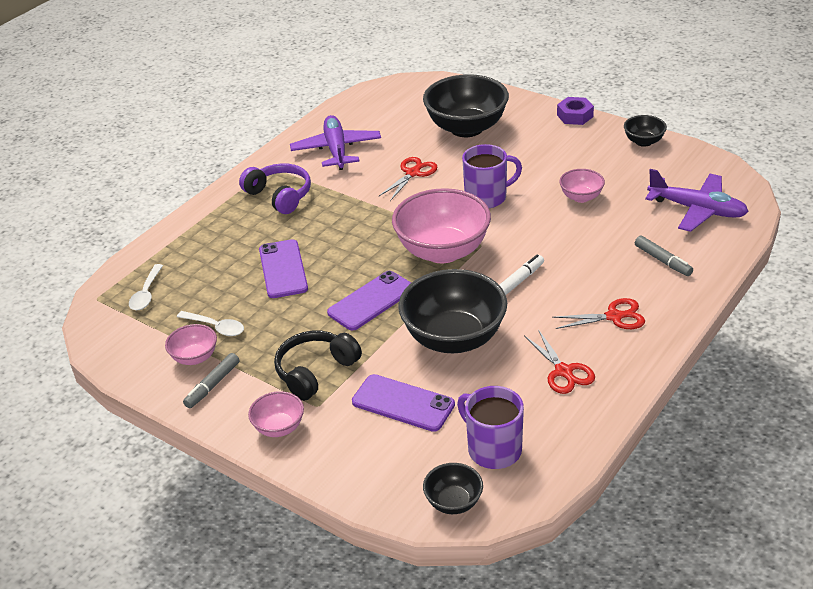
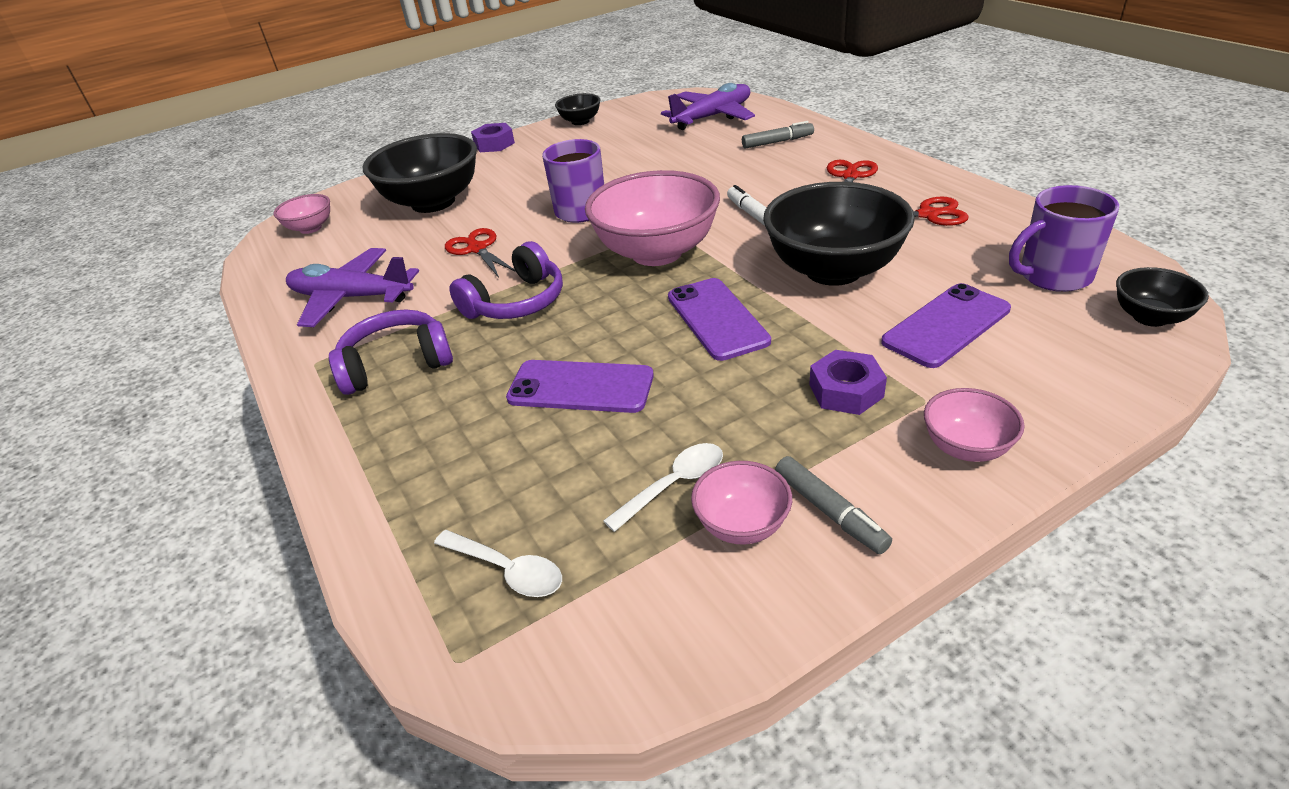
camera: 65 degrees left, 0 degrees up
(315, 371) = (846, 391): black headphones -> purple nut
(357, 214) = (516, 302): none -> purple headphones
(581, 197) = (637, 162): pink bowl -> pink bowl (310, 228)

